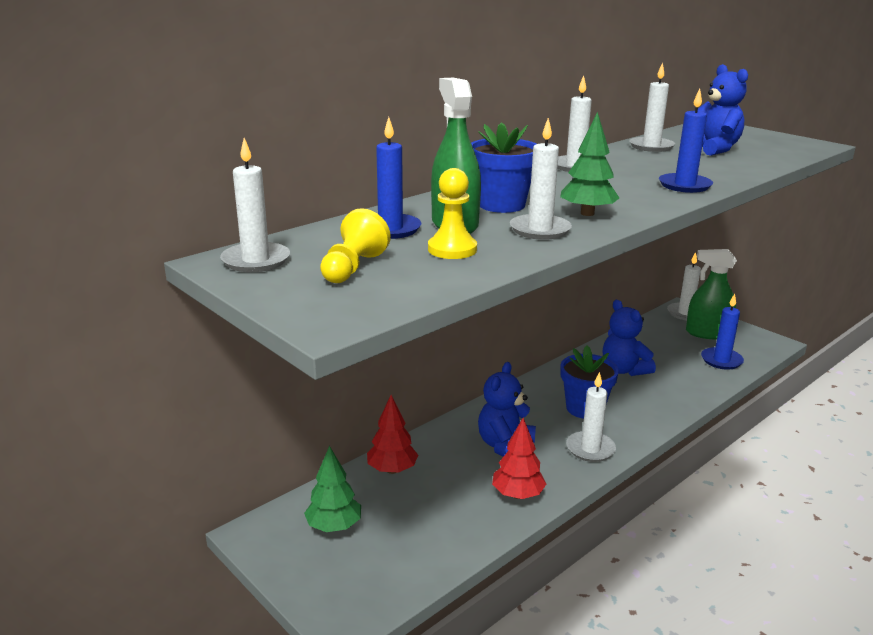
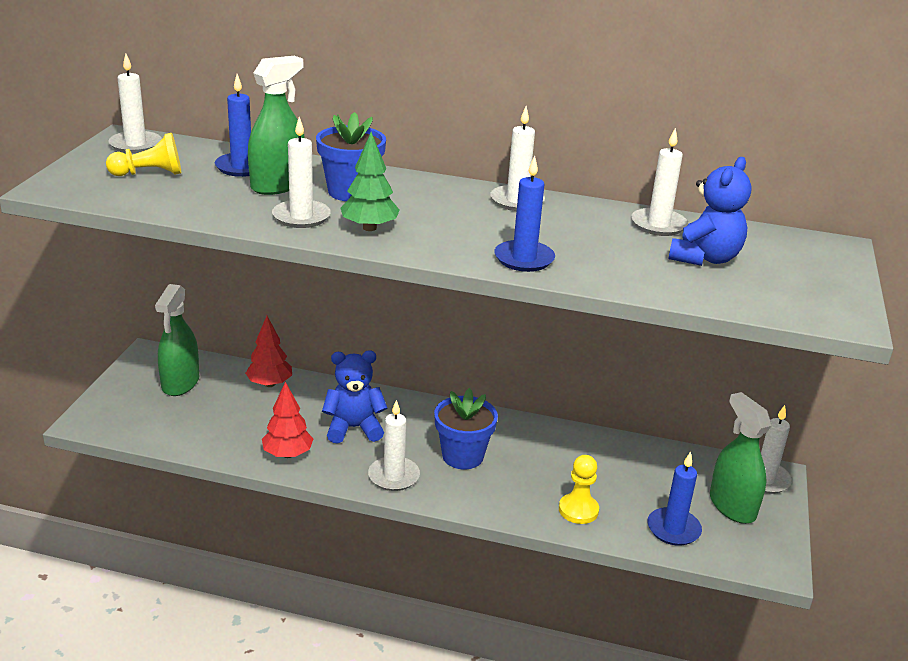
camera: 55 degrees right, 5 degrees up
(334, 526) = (180, 383): green tree -> green spray bottle
(452, 249) = (219, 195): yellow pawn -> yellow pawn (578, 510)
(624, 370) = (568, 463): blue teddy bear -> none

